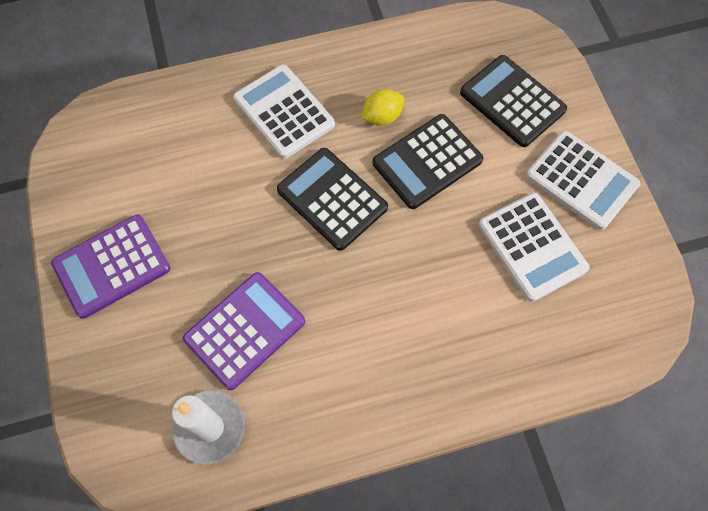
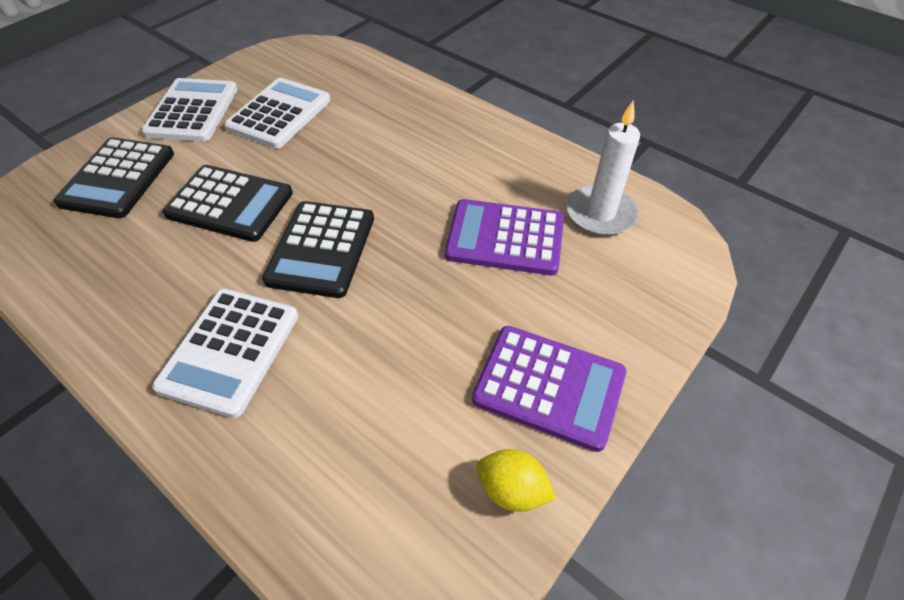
camera: 125 degrees left, 15 degrees down
(382, 117) = (189, 261): yellow lemon -> yellow lemon (512, 490)

